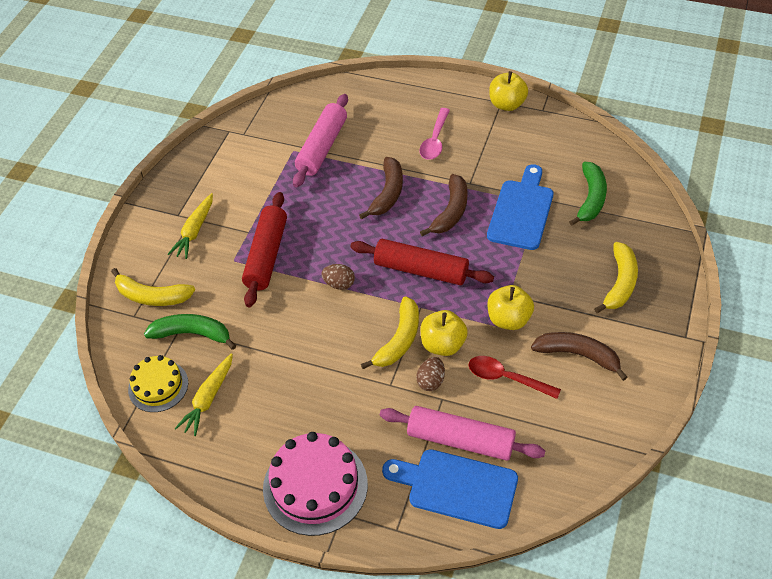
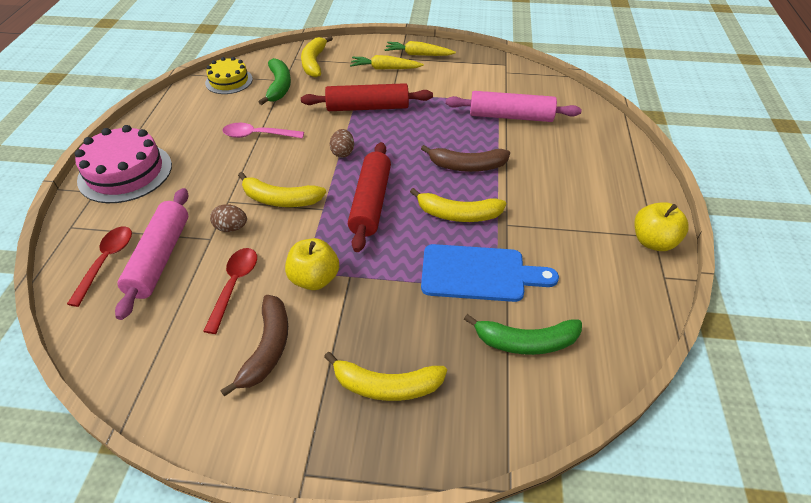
camera: 75 degrees right, 5 degrees down
(208, 399) = (216, 105): yellow carrot -> yellow carrot (418, 55)
(435, 140) = (559, 189): pink spoon -> pink spoon (258, 135)
(443, 344) = (276, 231): yellow apple -> none
(451, 211) = (458, 214): brown banana -> yellow banana
(457, 487) = (106, 262): blue cutting board -> red spoon

